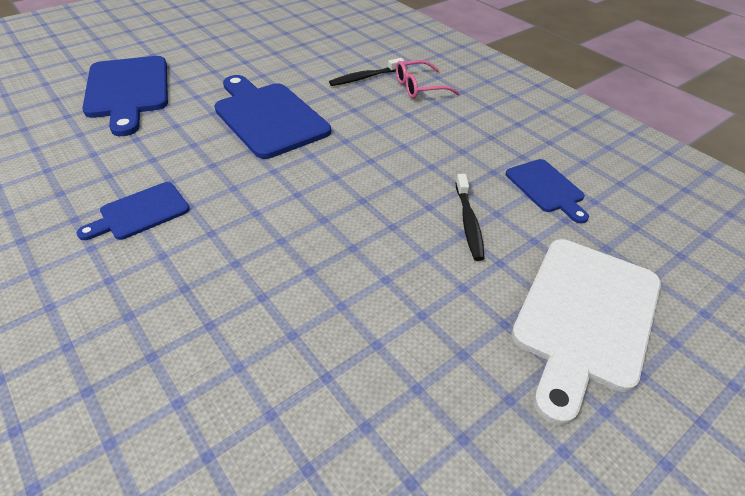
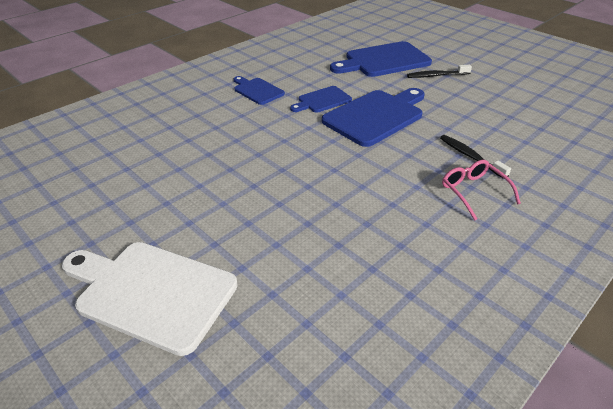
camera: 85 degrees right, 5 degrees down
(468, 222) = (261, 226): black toothbrush -> black toothbrush (436, 75)
(546, 188) = (320, 283): blue cutting board -> blue cutting board (322, 100)

